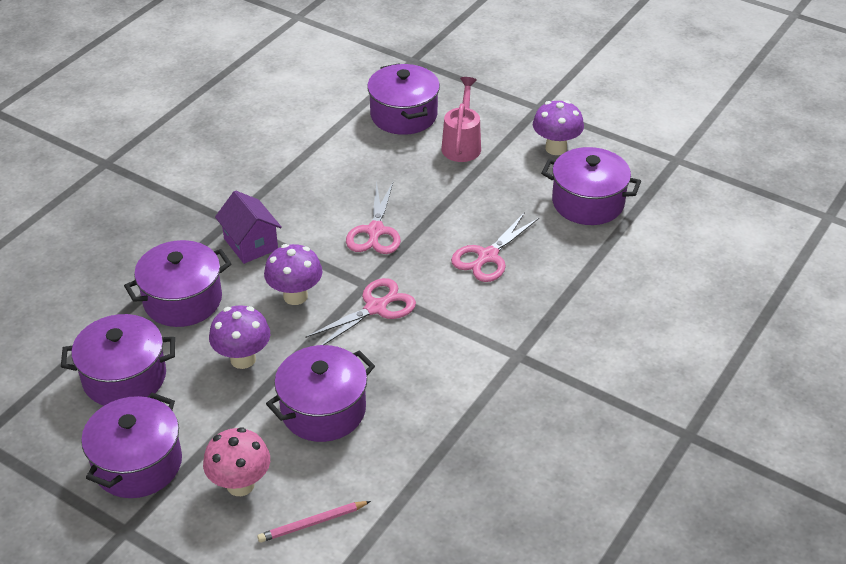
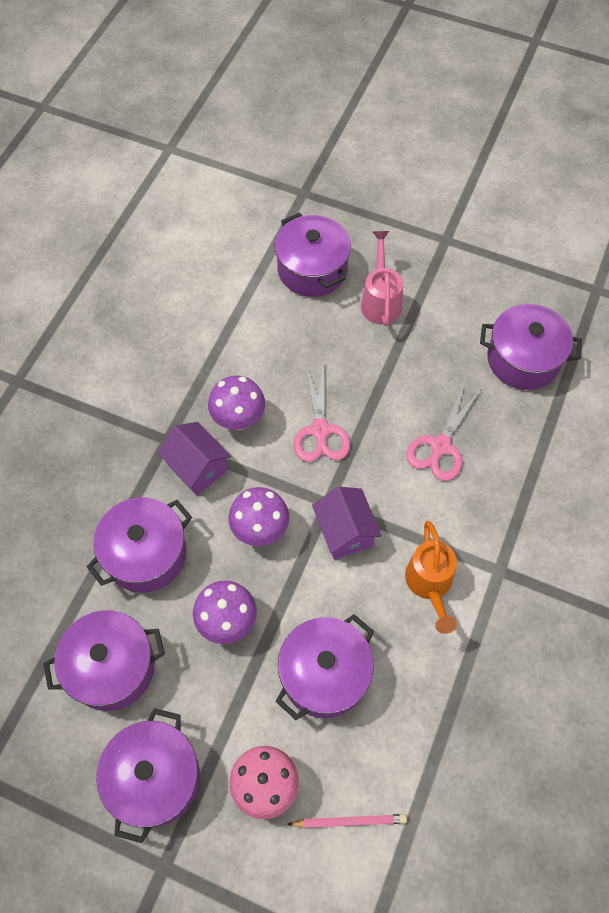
camera: 10 degrees left, 20 degrees up
(312, 523) = (349, 821): pink pencil -> pink pencil turned 150 degrees counterclockwise
(375, 308) = (345, 532): pink scissors -> purple house
(446, 357) = (429, 584): none -> orange watering can
(556, 148) = (475, 292): purple mushroom -> purple mushroom (238, 419)

